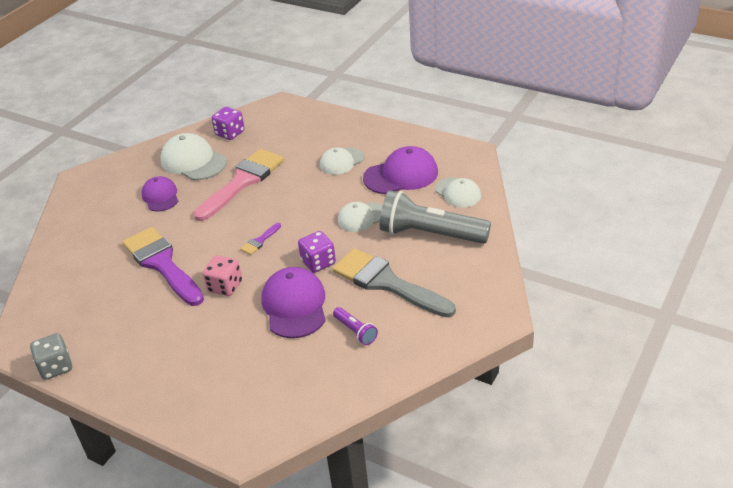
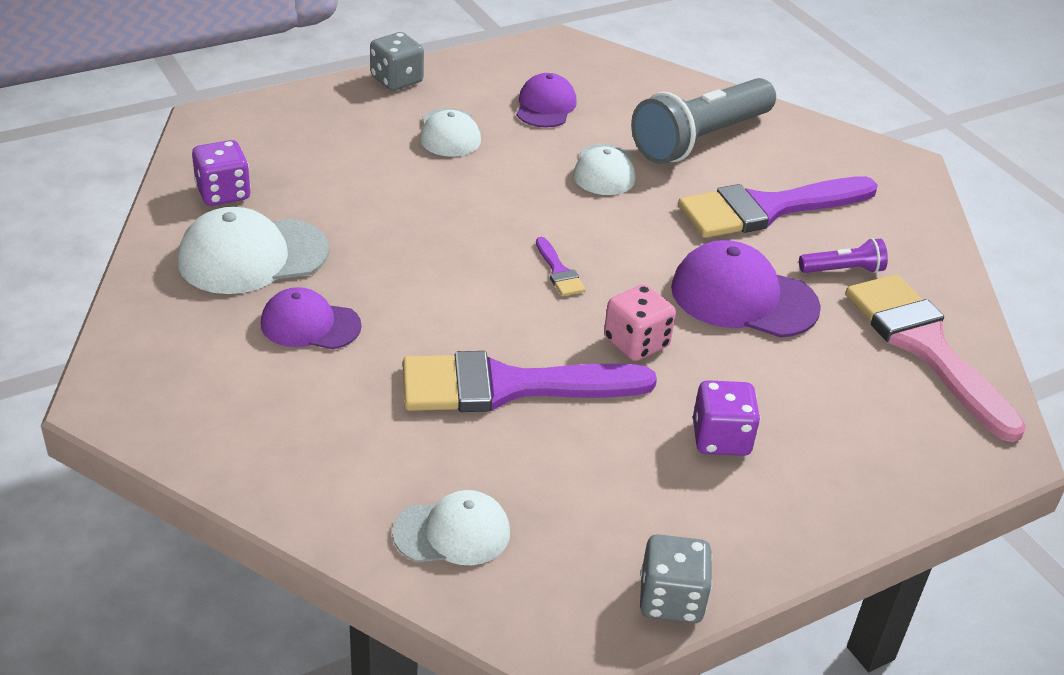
camera: 65 degrees left, 0 degrees up
(243, 182) = (382, 231): pink brush -> pink brush (925, 347)
(318, 262) = (667, 242): purple dice -> purple dice (721, 439)
(370, 127) = (397, 80): none -> grey dice
(387, 283) = (767, 209): grey brush -> purple brush
(401, 175) = (545, 106): purple cap -> purple cap, size x0.64
(458, 193) = (636, 87): white cap -> white cap (452, 532)

